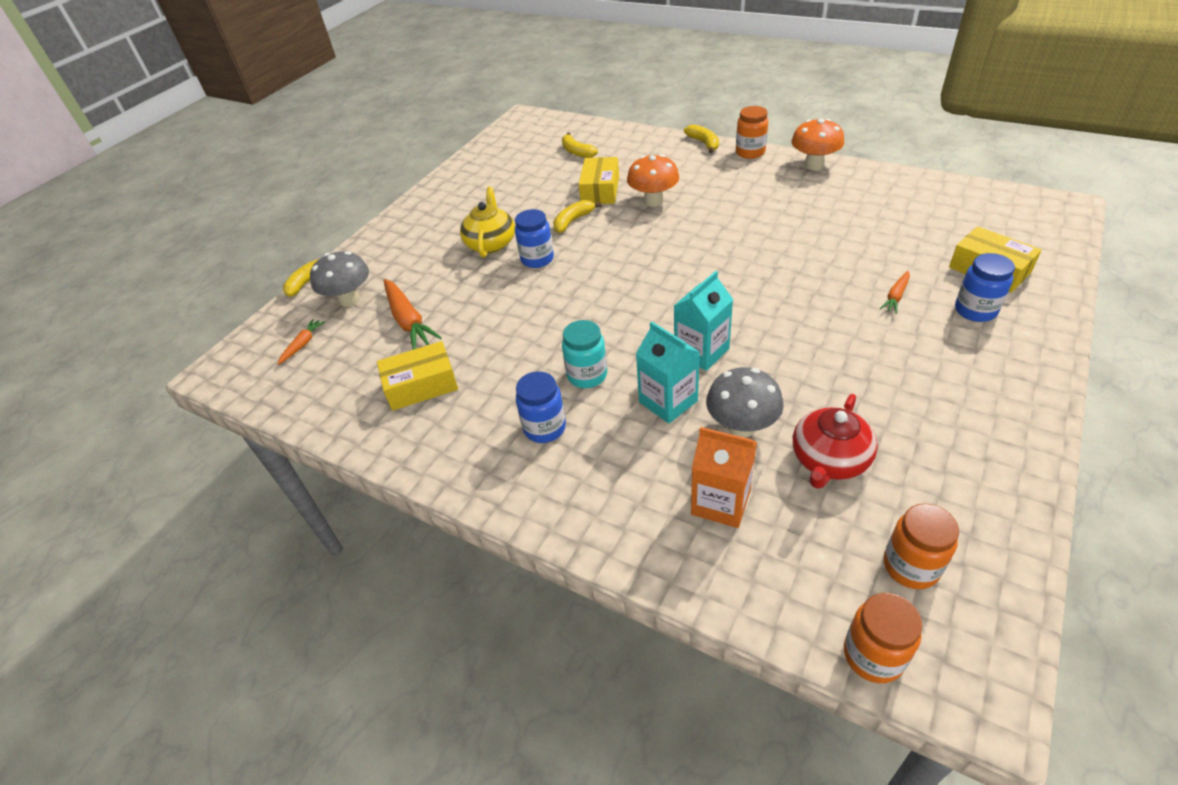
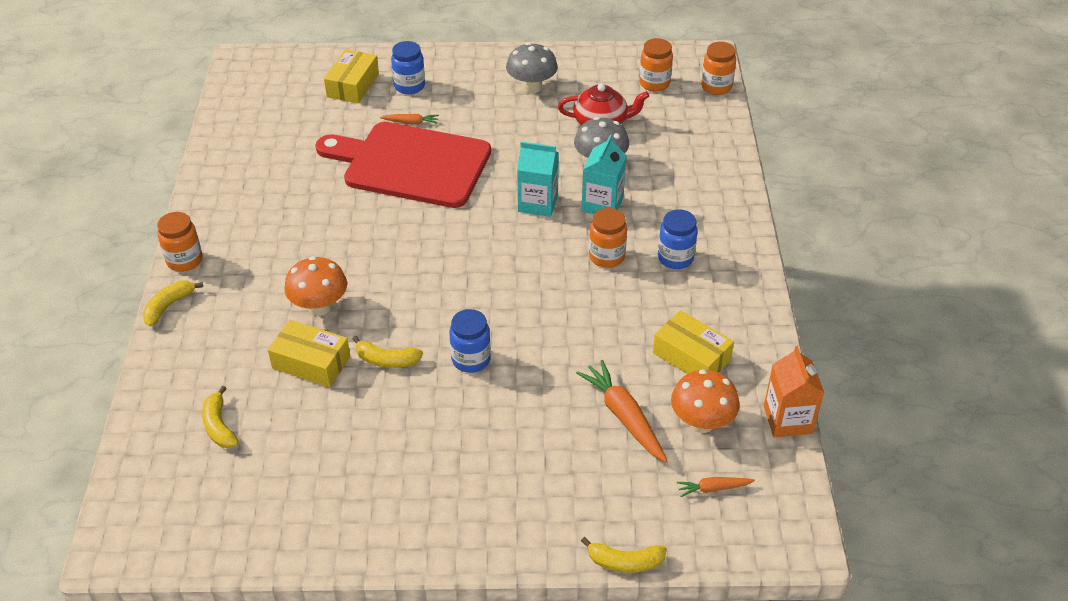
camera: 125 degrees left, 0 degrees up
(350, 300) = (627, 493): grey mushroom -> grey mushroom (531, 87)
(408, 321) = (623, 416): orange carrot -> orange carrot turned 60 degrees counterclockwise
(491, 243) = (462, 415): yellow teapot -> none
(577, 152) = (219, 426): yellow banana -> yellow banana turned 135 degrees clockwise
(587, 375) = (606, 257): turquoise jar -> orange jar
(600, 190) = (311, 362): yellow box -> yellow box turned 45 degrees clockwise
(720, 502) = (669, 156): orange carton -> orange carton (787, 420)
(814, 165) = (203, 206): orange mushroom -> orange mushroom (701, 423)
(817, 281) = (411, 164): none -> red cutting board

